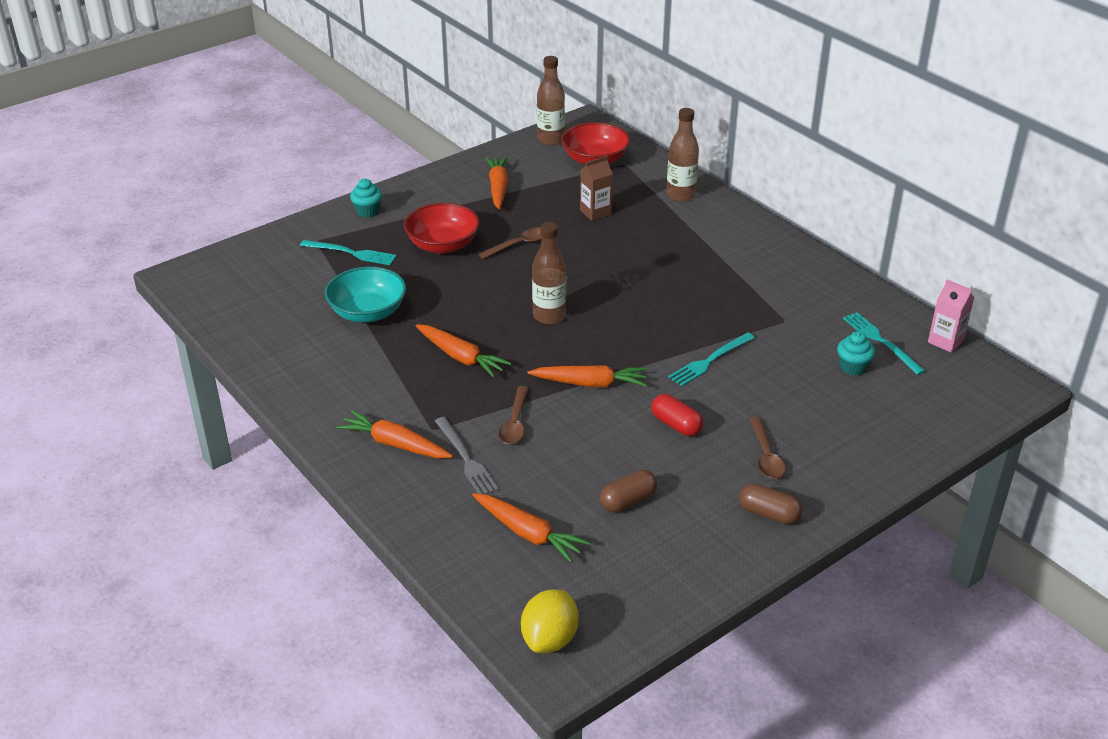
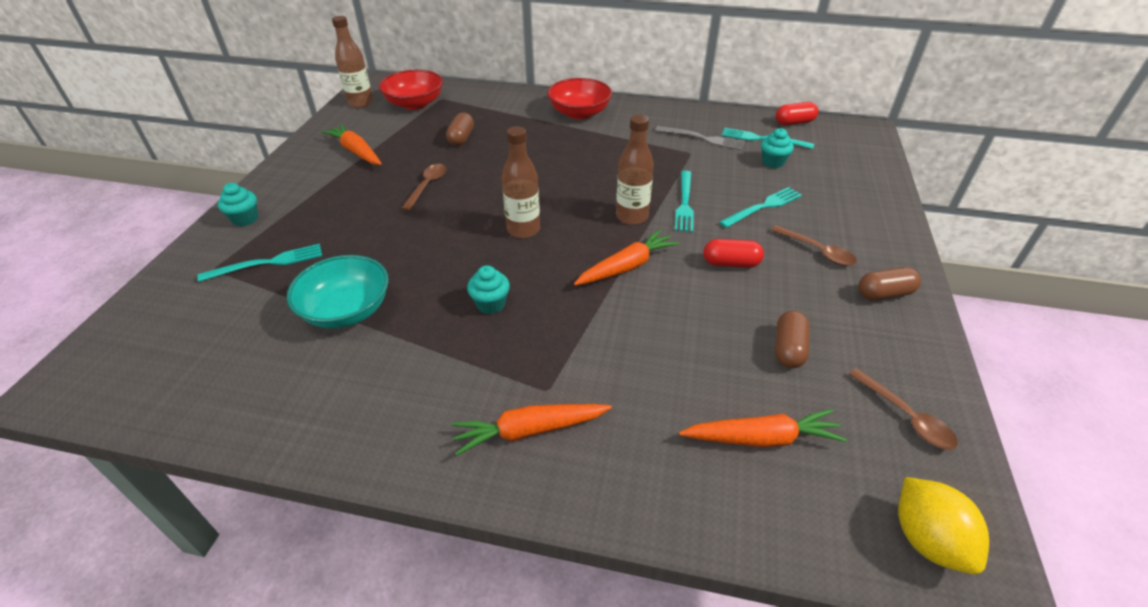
camera: 40 degrees left, 5 degrees up
(443, 245) = (356, 215): red bowl -> red bowl (579, 113)
(461, 357) = (490, 304): orange carrot -> turquoise cupcake
(466, 459) = (614, 400): grey fork -> grey fork (702, 138)
(515, 423) = (612, 337): brown spoon -> brown spoon (906, 416)
(595, 212) = (461, 138): brown carton -> brown capsule
(680, 195) = (510, 103): brown bottle -> brown bottle (631, 216)
(776, 399) = (763, 207): none -> turquoise fork
(945, 341) = (794, 122): pink carton -> red capsule

